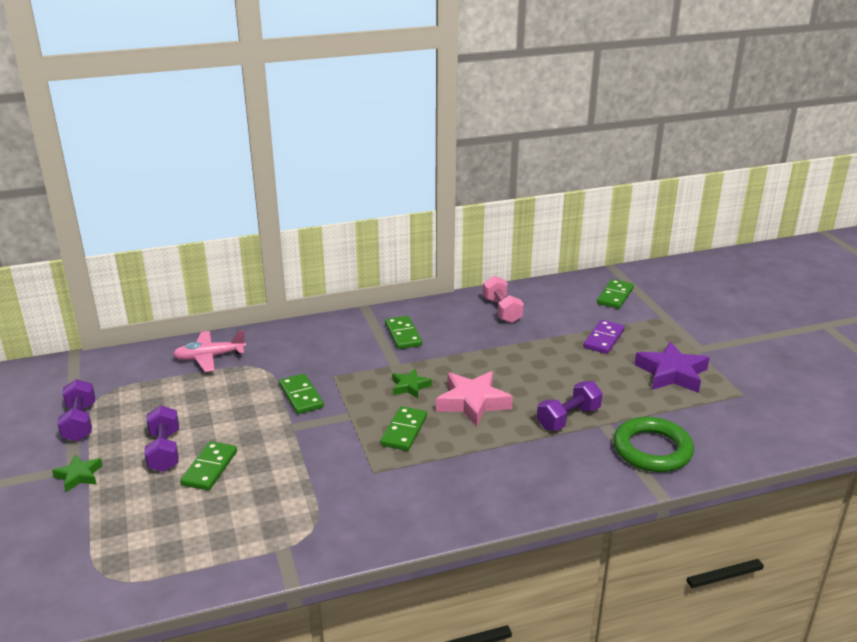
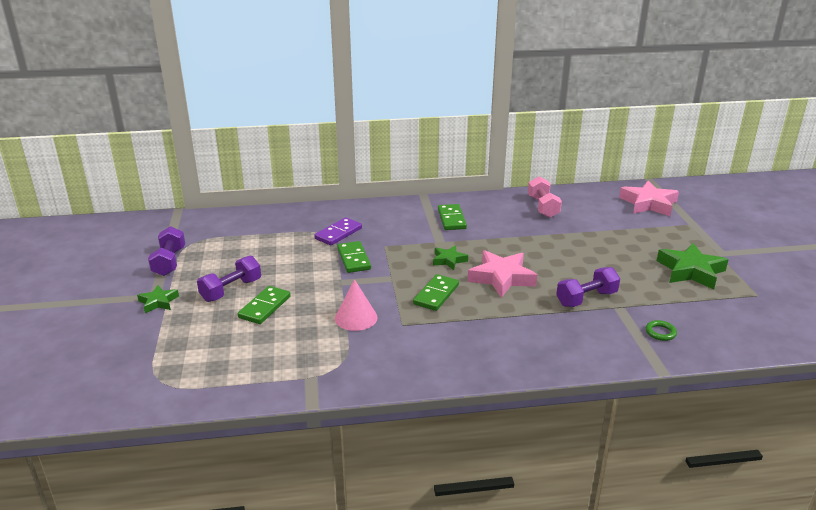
camera: 10 degrees right, 0 degrees up
(164, 451) = (231, 290): purple dumbbell -> purple dumbbell turned 45 degrees clockwise
(209, 357) = (285, 222): pink plane -> none
(319, 469) = (356, 318): none -> pink cone
(603, 339) = (631, 237): purple domino -> purple domino (338, 233)
(615, 296) = (648, 204): green domino -> pink star
(652, 450) = (660, 332): green ring -> green ring, size x0.41
(672, 373) = (691, 271): purple star -> green star

